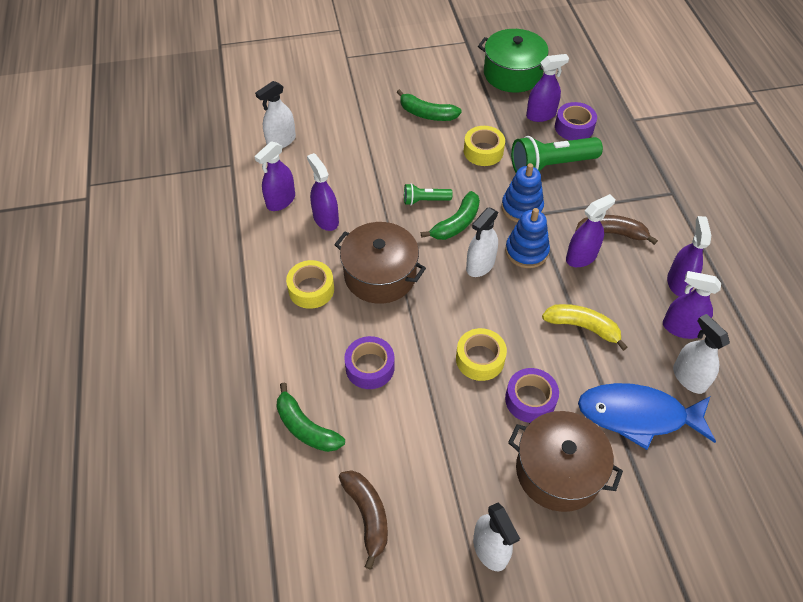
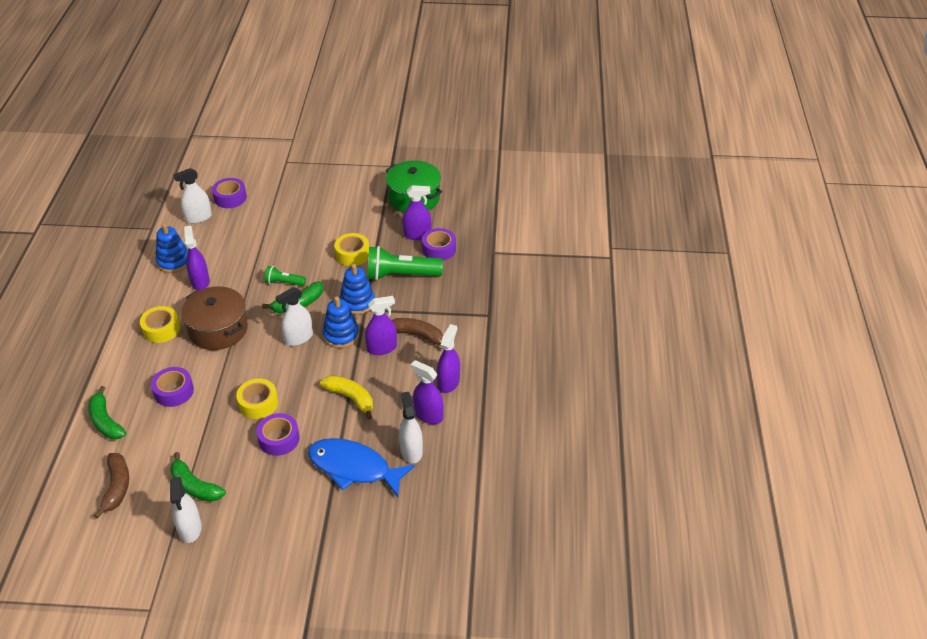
camera: 15 degrees right, 10 degrees down
(281, 201) = (174, 262): purple spray bottle -> blue stacking toy
(306, 110) = (230, 198): none -> purple tape
(427, 114) = (324, 217): green banana -> green banana (195, 486)
(558, 471) = (270, 490): brown pot -> none

